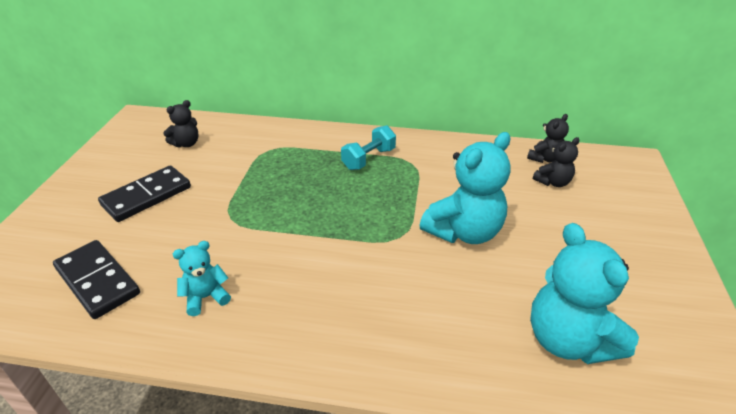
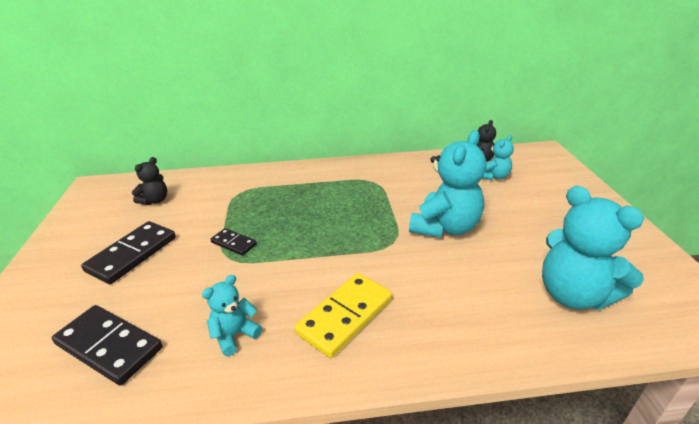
camera: 15 degrees left, 5 degrees down
(241, 204) = (233, 243): none -> black domino
(315, 304) = (345, 316): none -> yellow domino
(369, 159) = (335, 185): turquoise dumbbell -> none
(553, 182) = (494, 176): black teddy bear -> turquoise teddy bear

